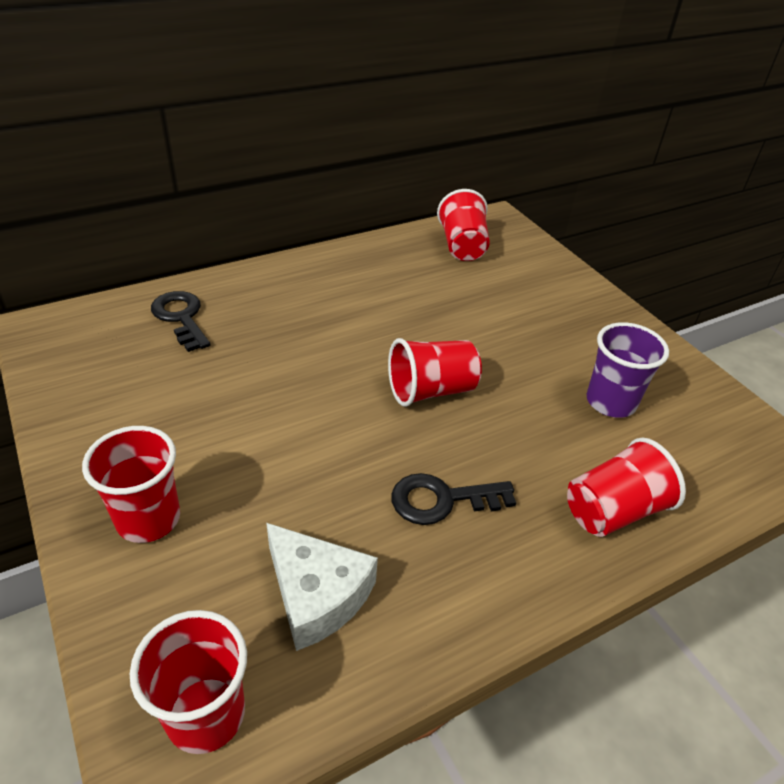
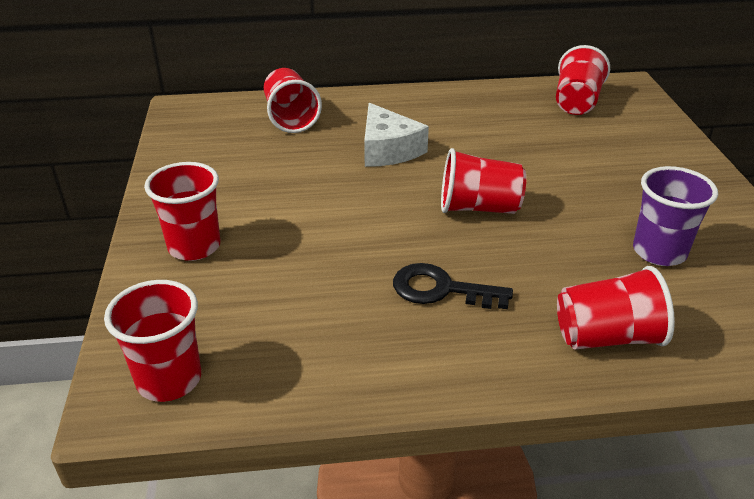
camera: 25 degrees right, 5 degrees down
(181, 317) = (290, 118): black key -> red cup
(317, 595) = (295, 328): white cheese -> white cheese (388, 149)

